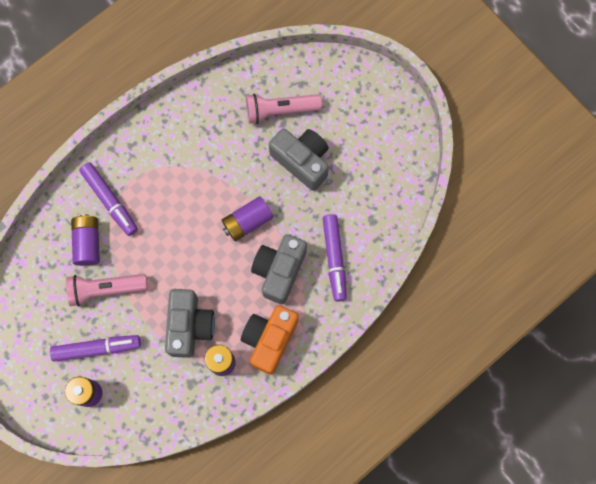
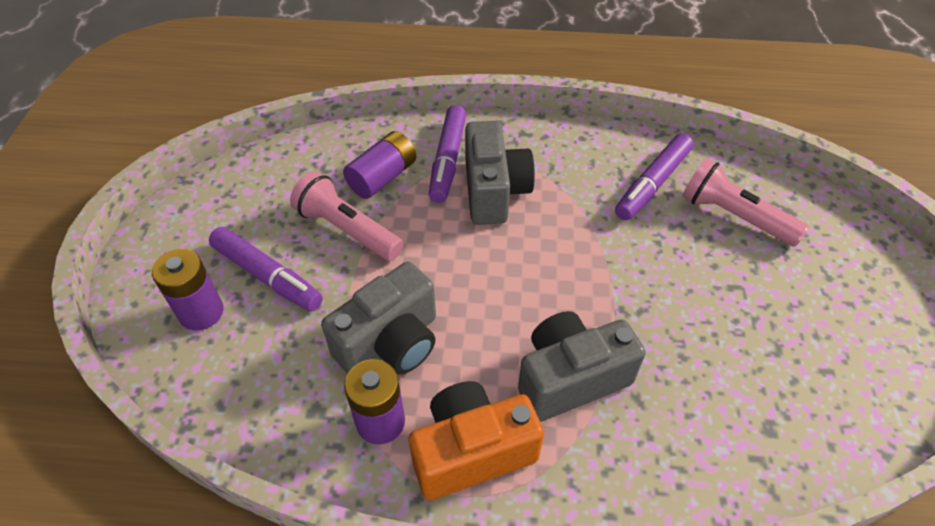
camera: 45 degrees right, 25 degrees down
(247, 222) = (582, 292): purple battery -> none
(302, 161) = (718, 283): grey camera -> grey camera (494, 191)
(334, 259) = (665, 429): purple marker -> purple marker (652, 184)

